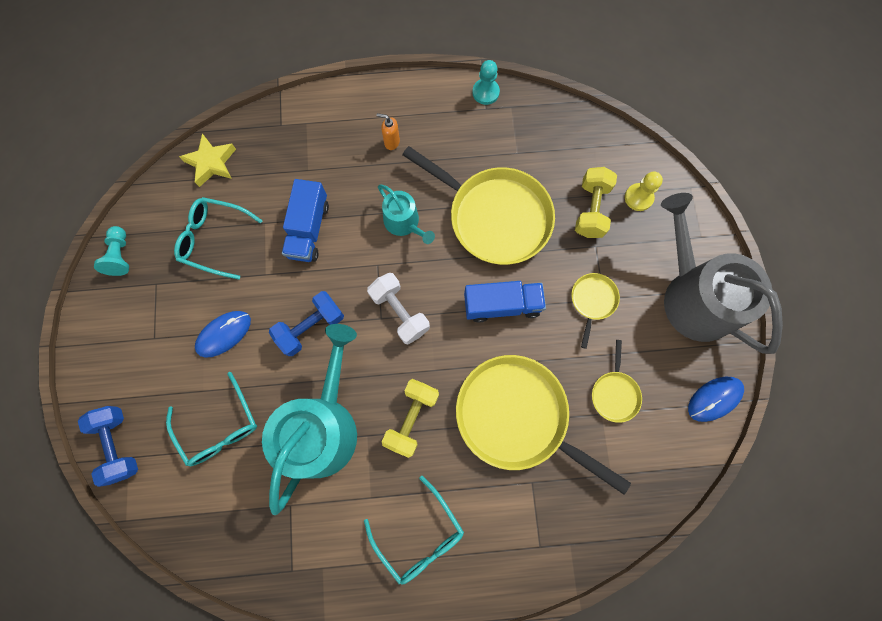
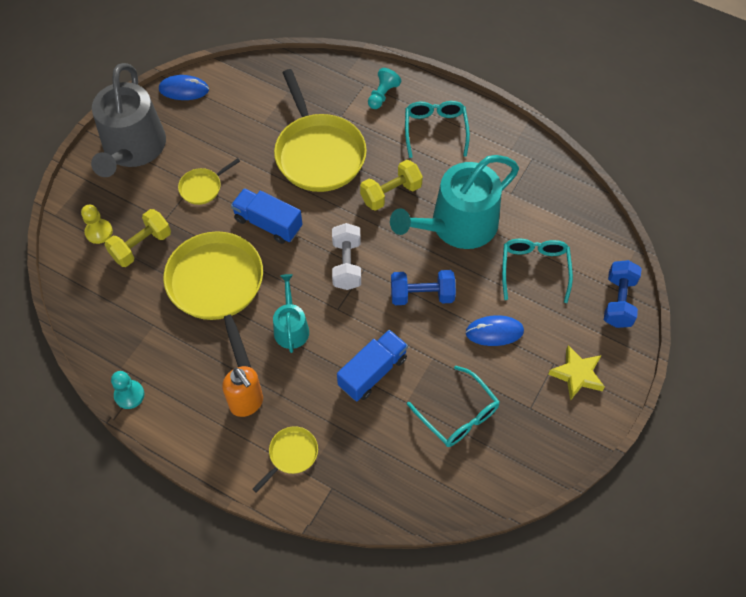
camera: 145 degrees left, 15 degrees down
(120, 255) = (549, 453): turquoise pawn -> turquoise pawn (382, 95)
(211, 163) = (419, 491): yellow star -> yellow star (577, 375)
(391, 142) = (247, 403): orange soap dispenser -> orange soap dispenser, size x1.76
(614, 394) = (243, 128): yellow pan -> yellow pan (291, 454)

